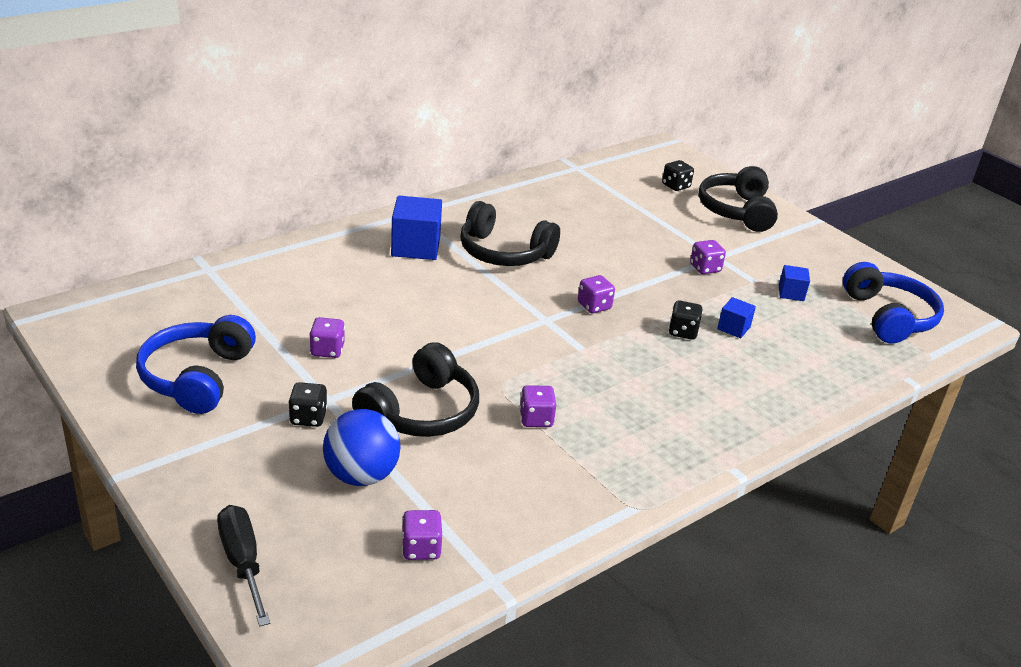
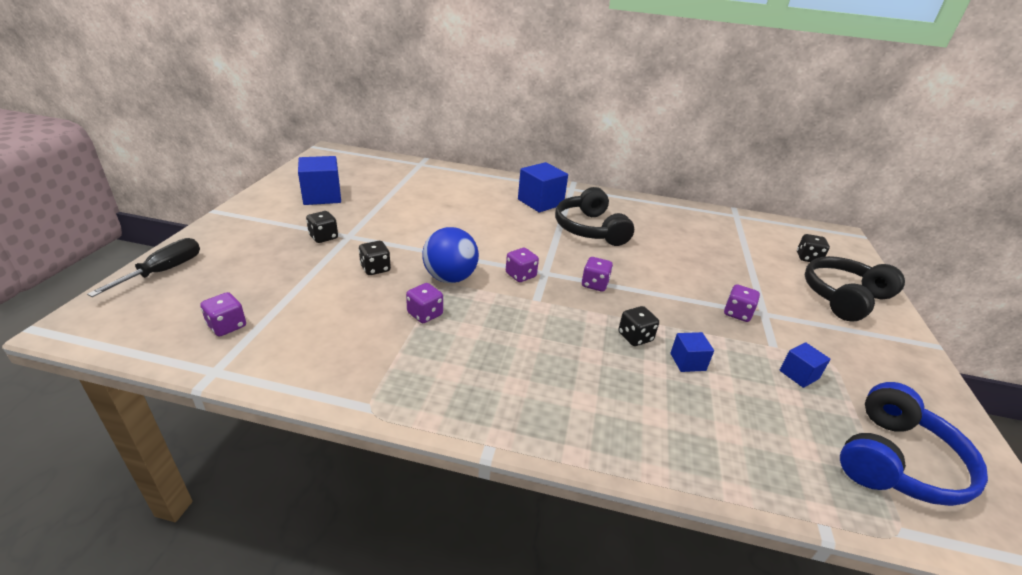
camera: 50 degrees right, 0 degrees up
(197, 377) = (322, 196): blue headphones -> blue cube
(327, 350) = (396, 218): purple dice -> purple dice (520, 275)
(361, 475) = (285, 275): blue ball -> blue ball (450, 278)
(421, 412) = (375, 268): black headphones -> black dice

